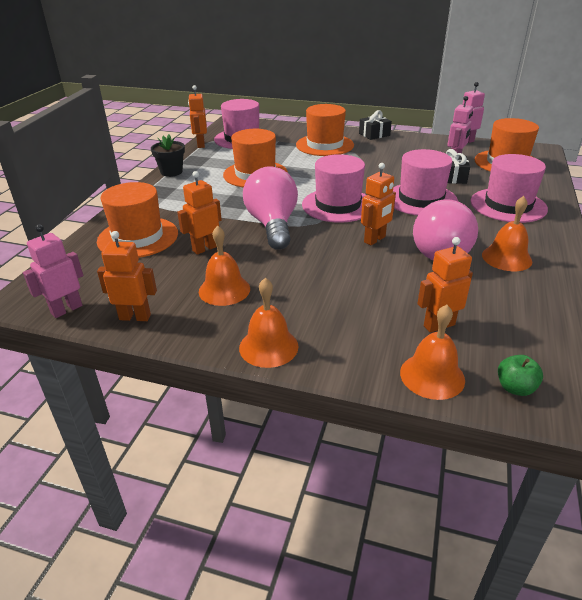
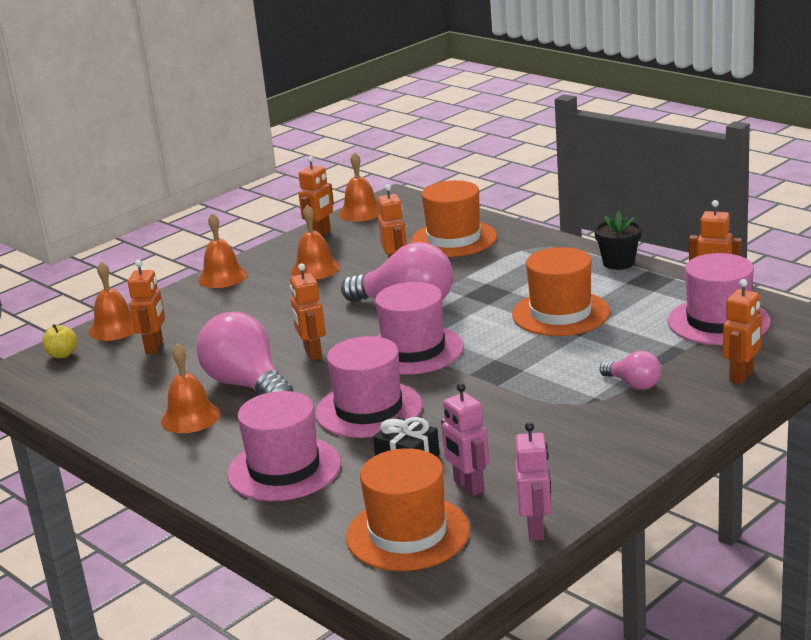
camera: 120 degrees right, 10 degrees down
(66, 309) = (361, 212): pink robot -> orange bell
(297, 128) = (742, 376): none -> orange robot
(324, 145) = (633, 384): orange hat -> pink light bulb
(374, 134) = (651, 443): black gift -> none
(515, 388) = (62, 355): green apple -> yellow apple

